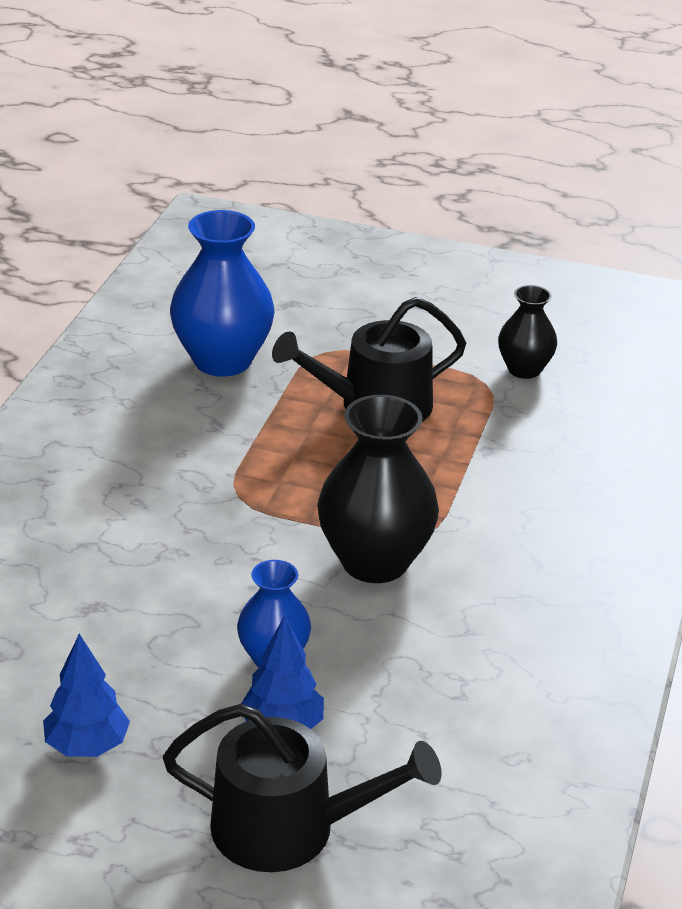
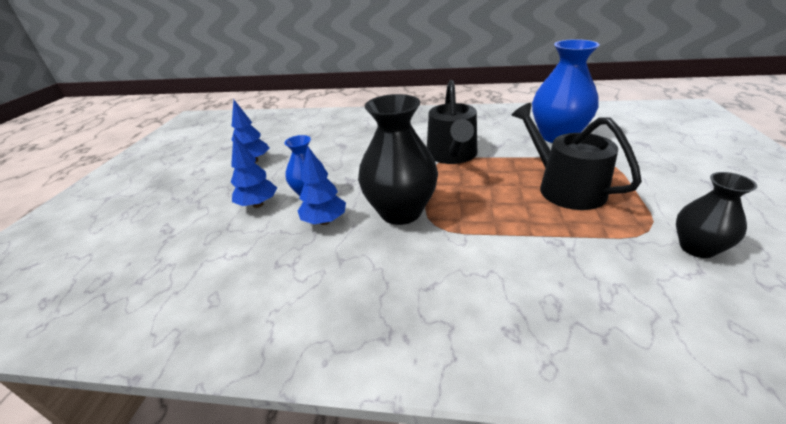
camera: 85 degrees right, 0 degrees up
(288, 828) = (185, 218): black watering can -> black watering can (452, 155)
(369, 643) = (324, 221): none -> blue tree

